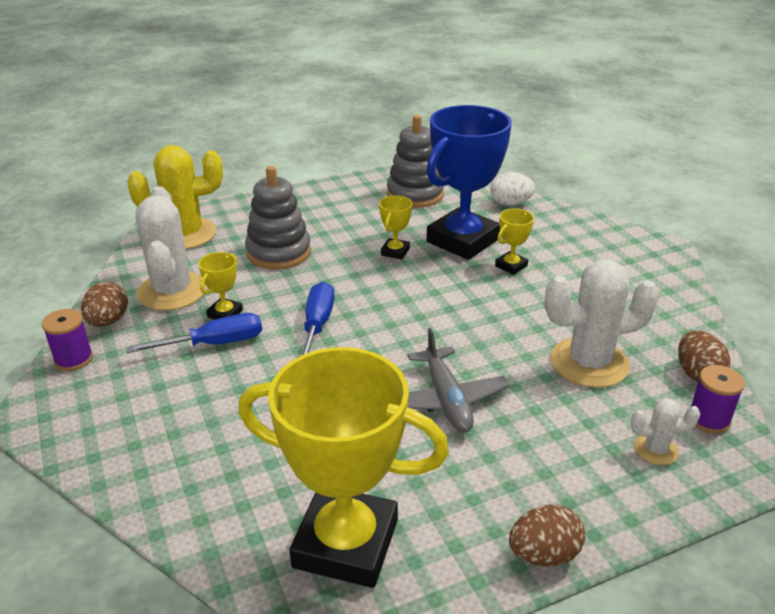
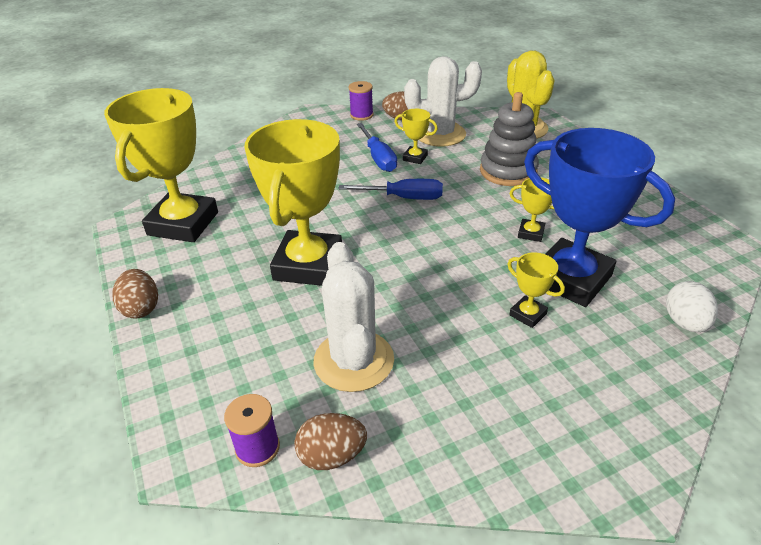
camera: 90 degrees right, 5 degrees up
(415, 194) = (663, 244): grey stacking toy -> none
(446, 399) = (308, 265): grey plane -> yellow trophy
(656, 449) = (224, 393): white cactus -> none

